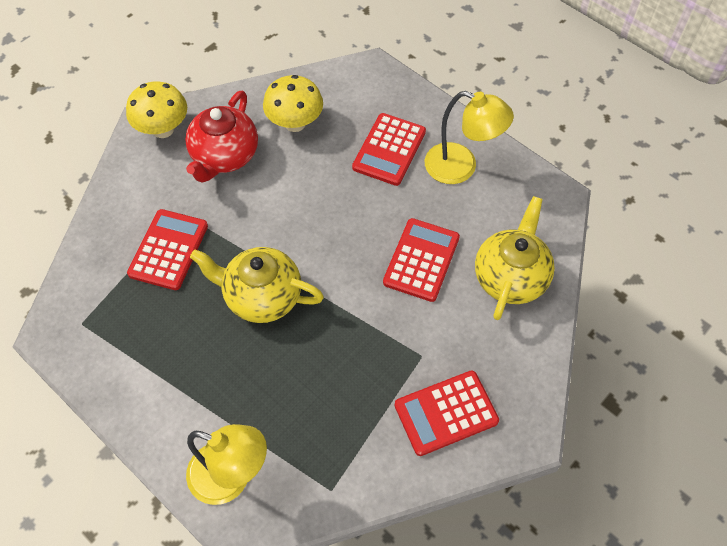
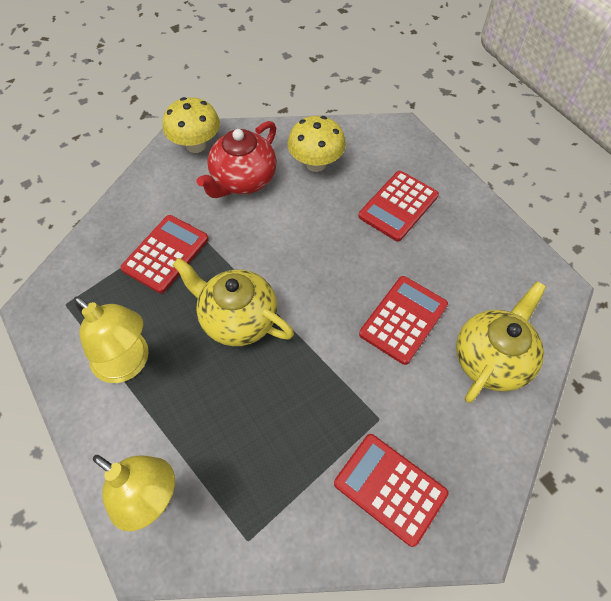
camera: 15 degrees right, 0 degrees up
(446, 413) = (390, 488): red calculator -> red calculator turned 45 degrees clockwise
(461, 167) = (465, 237): yellow lamp -> yellow lamp (128, 364)

